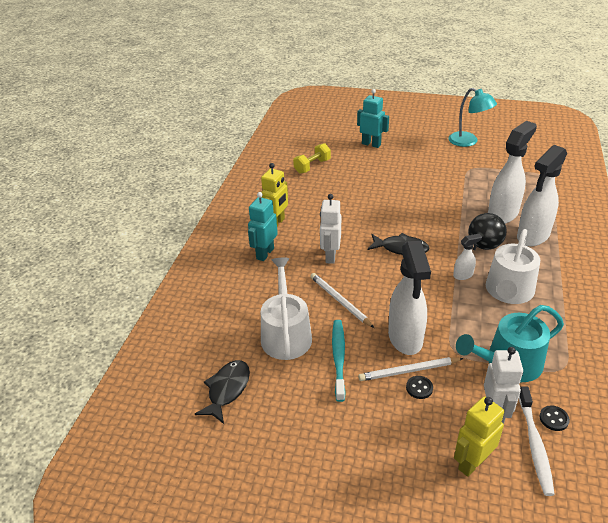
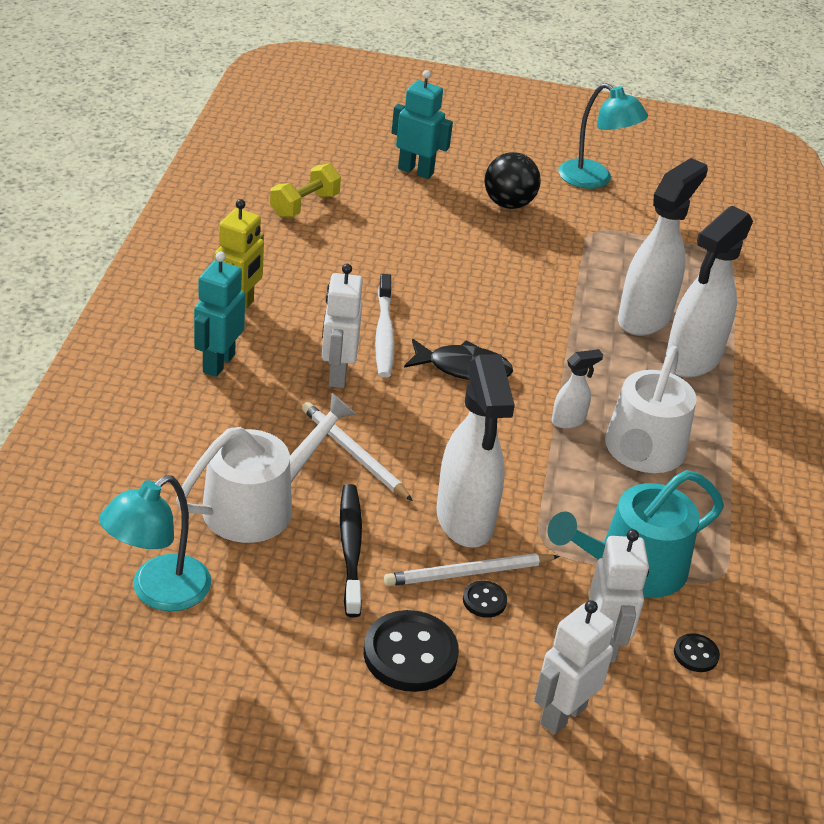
camera: 10 degrees left, 0 degrees up
(227, 390) = (158, 592): black fish -> turquoise lamp
(285, 334) = (258, 505): white watering can -> white watering can turned 60 degrees clockwise
(339, 358) = (351, 548): turquoise toothbrush -> black toothbrush
(375, 424) = (410, 654): none -> black button
(472, 463) = (562, 715): yellow robot -> white robot
(484, 245) = (608, 371): black ball -> black ball (508, 204)
(534, 444) = (662, 691): white toothbrush -> white toothbrush (384, 334)

